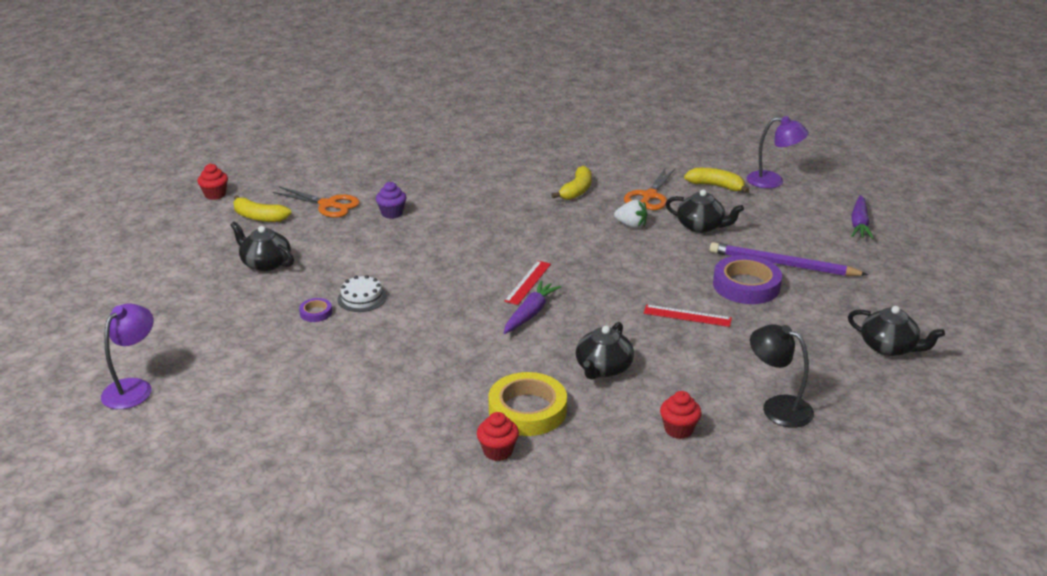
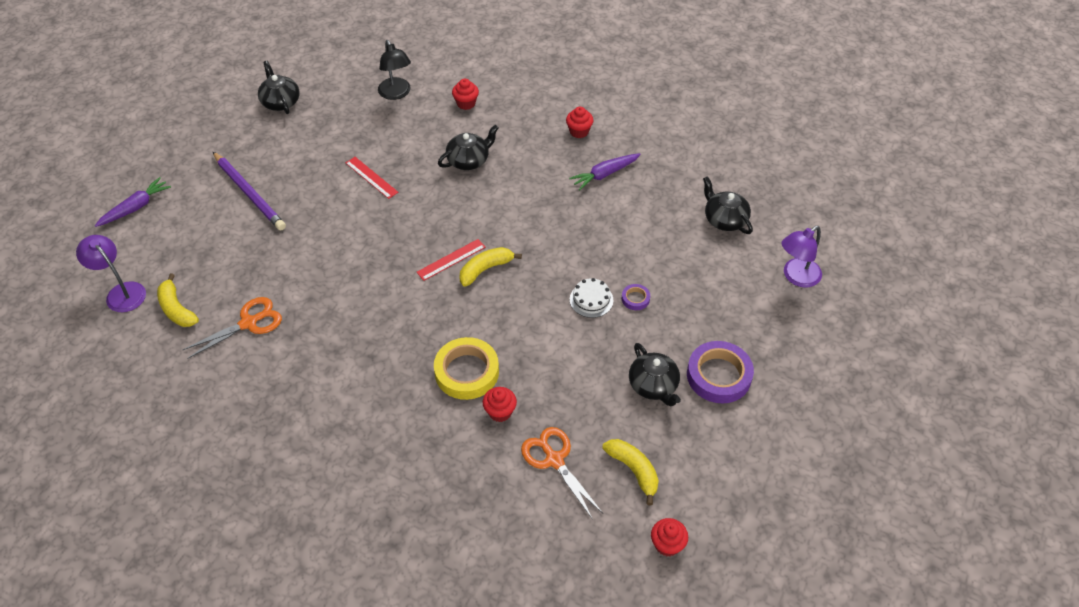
camera: 150 degrees left, 20 degrees up
(392, 213) = (500, 412): purple cupcake -> red cupcake
(527, 410) = (541, 150): yellow tape -> yellow tape (467, 372)
(530, 313) = (476, 226): purple carrot -> purple carrot (605, 174)
(577, 191) = (302, 364): yellow banana -> yellow banana (485, 269)
(631, 225) = (307, 290): white strawberry -> none
(701, 226) = (254, 262): black teapot -> black teapot (724, 219)
(746, 285) = (300, 186): purple tape -> purple tape (718, 375)

